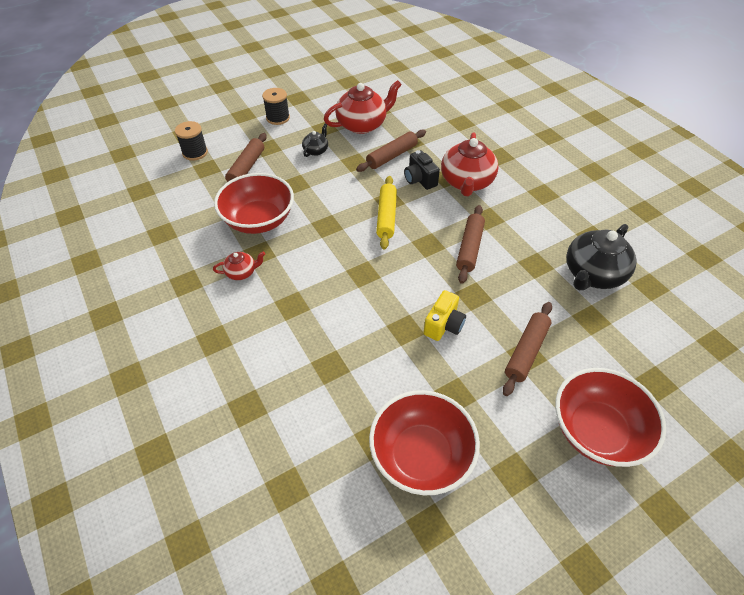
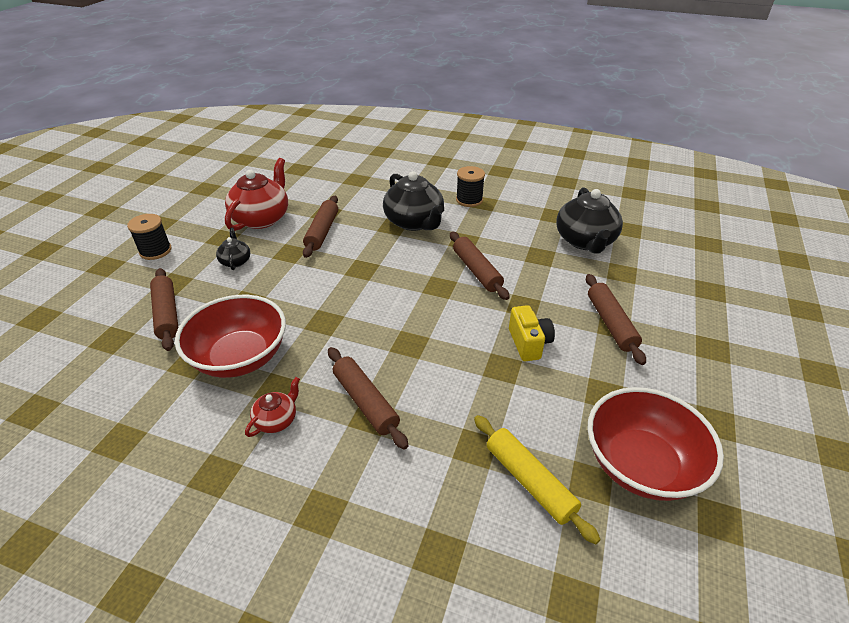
camera: 40 degrees left, 10 degrees down
(195, 152) = (76, 331): black spool -> black spool (469, 200)
(298, 294) = (365, 402): none -> brown rolling pin
(386, 216) = (375, 283): yellow rolling pin -> yellow rolling pin (529, 481)
(420, 180) = (371, 239): black camera -> none
(466, 182) = (414, 222): red teapot -> black teapot
(597, 431) = (721, 348): red bowl -> none

